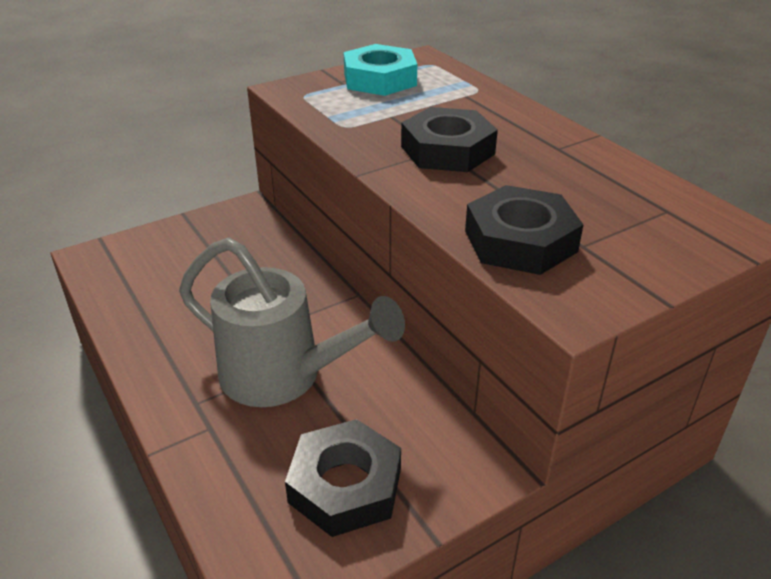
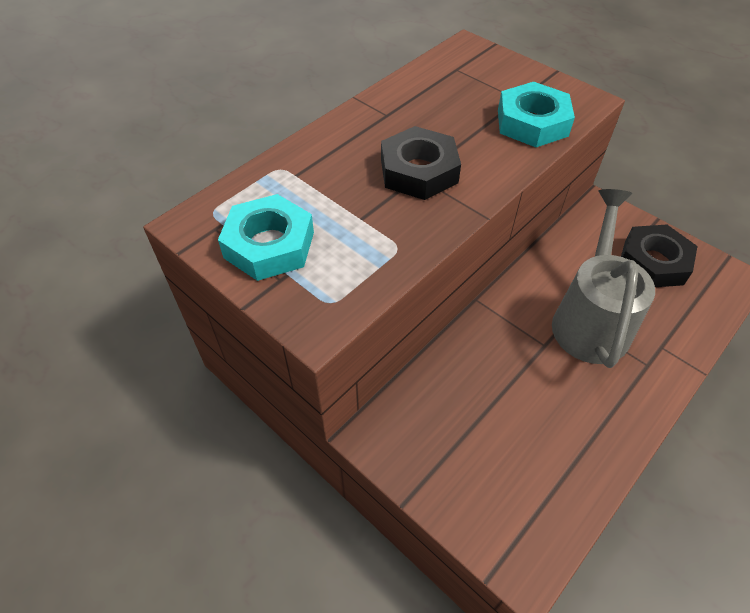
camera: 105 degrees left, 15 degrees up
(520, 241) = (532, 123): black nut -> turquoise nut

